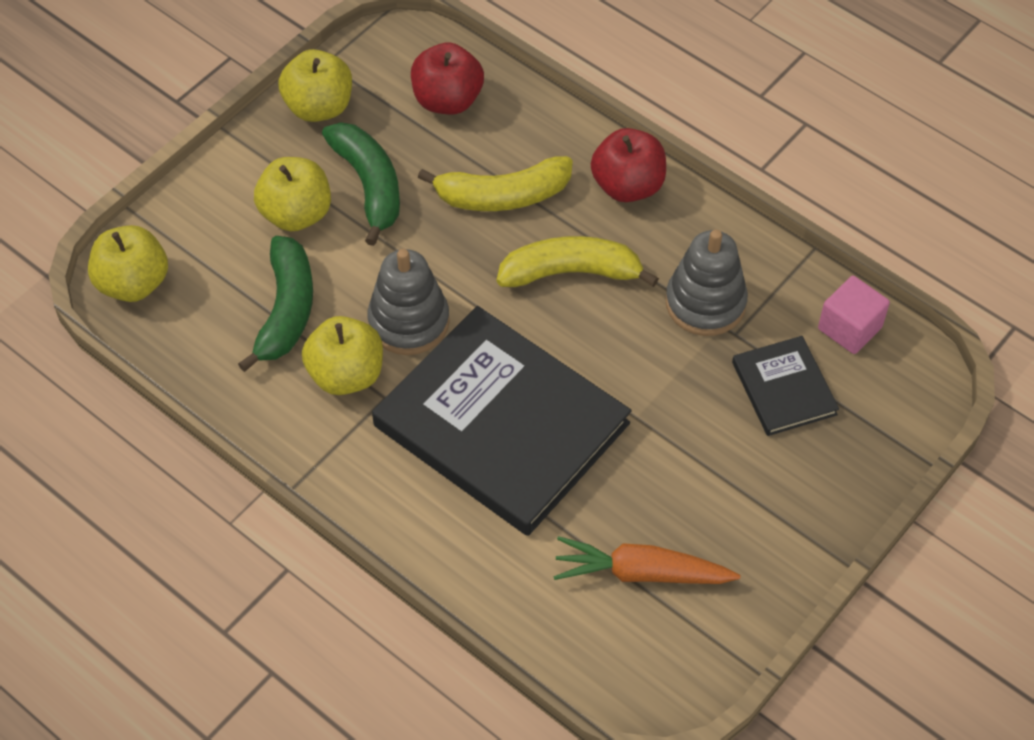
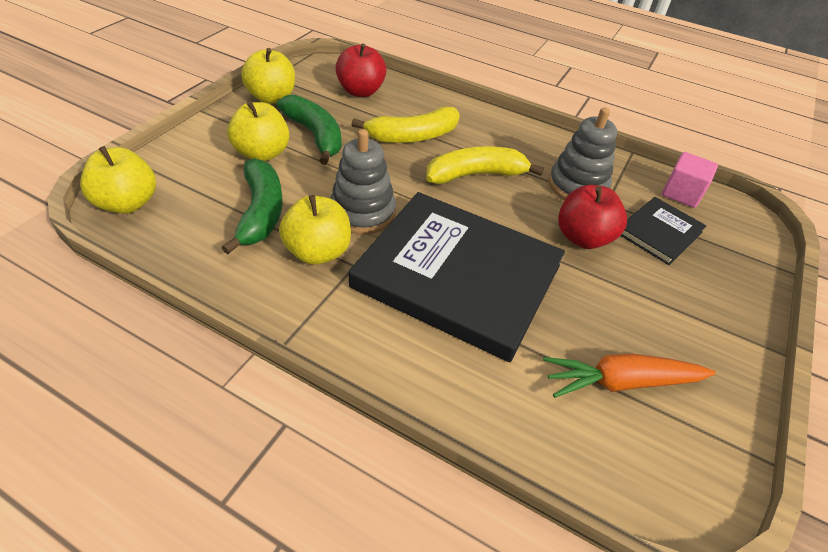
camera: 15 degrees left, 10 degrees down
(628, 186) = (495, 127): red apple -> red apple (583, 237)
(784, 388) = (659, 232): black book -> black book turned 75 degrees clockwise

